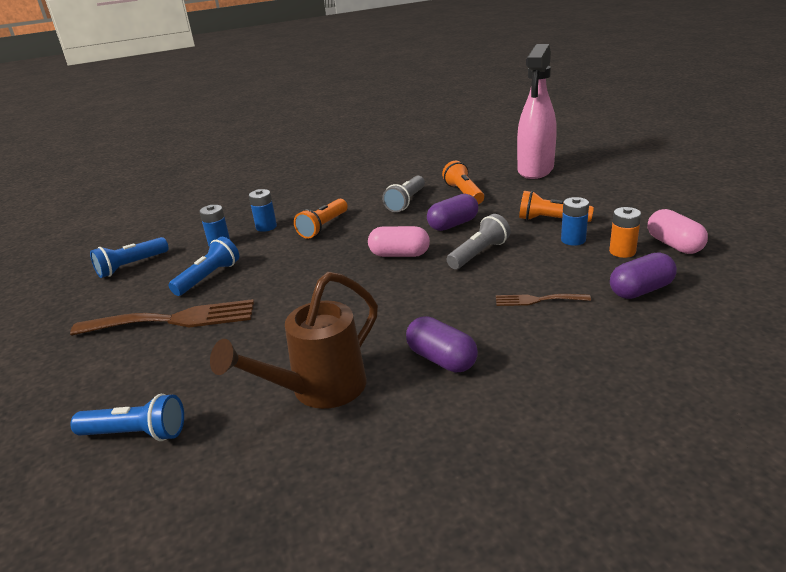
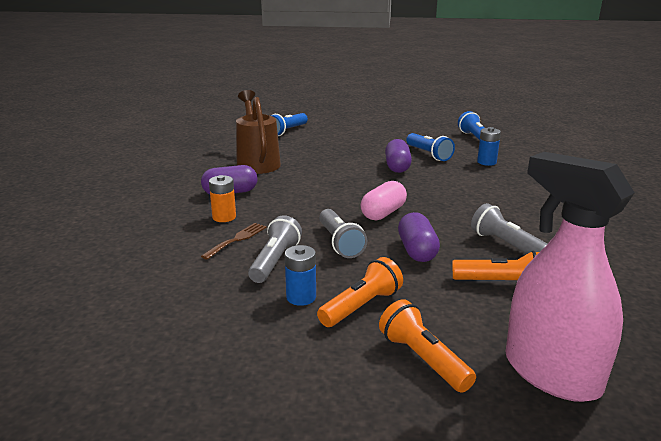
camera: 115 degrees right, 5 degrees down
(174, 320) = (381, 143): brown fork -> none
(266, 227) = (504, 179): blue battery -> none
(323, 227) = (479, 198): orange flashlight -> orange flashlight (423, 359)
(545, 267) = (275, 261): none -> grey flashlight
(622, 252) = (241, 312): orange battery -> orange battery (224, 217)
(641, 290) = (177, 285): purple capsule -> purple capsule (397, 167)
(674, 245) = (205, 351): pink capsule -> none

